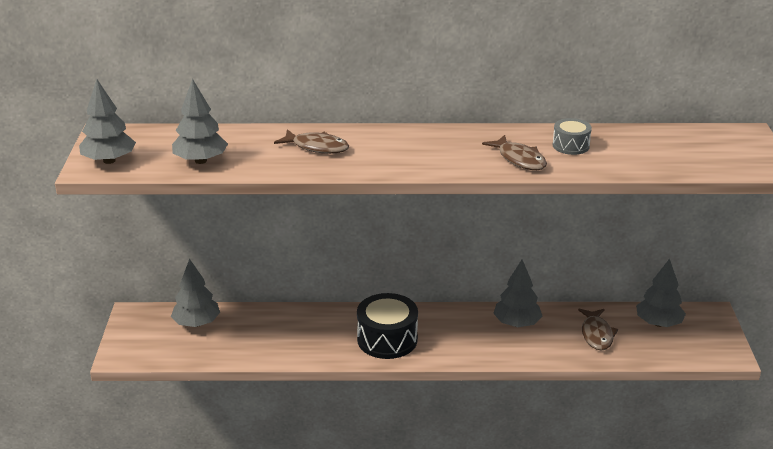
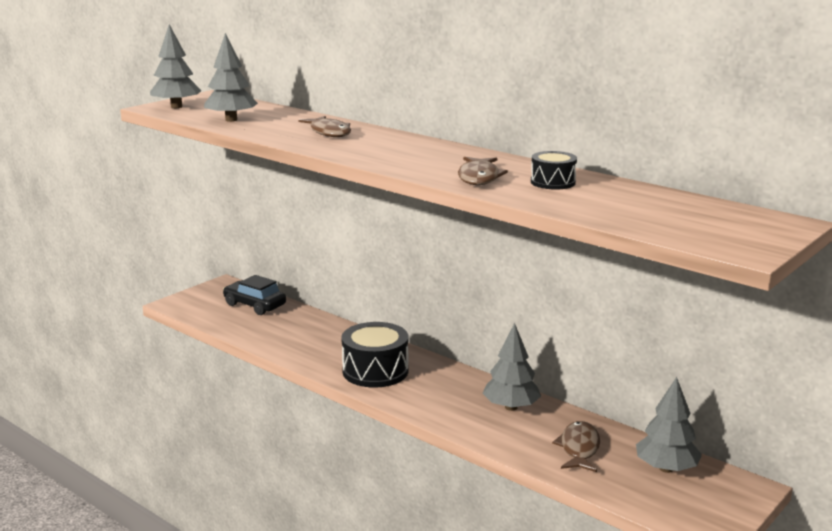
camera: 40 degrees right, 10 degrees down
(196, 323) = (255, 305): grey tree -> black car
(570, 145) = (553, 182): grey drum -> black drum
(596, 334) = (579, 448): brown fish -> brown fish turned 150 degrees clockwise

